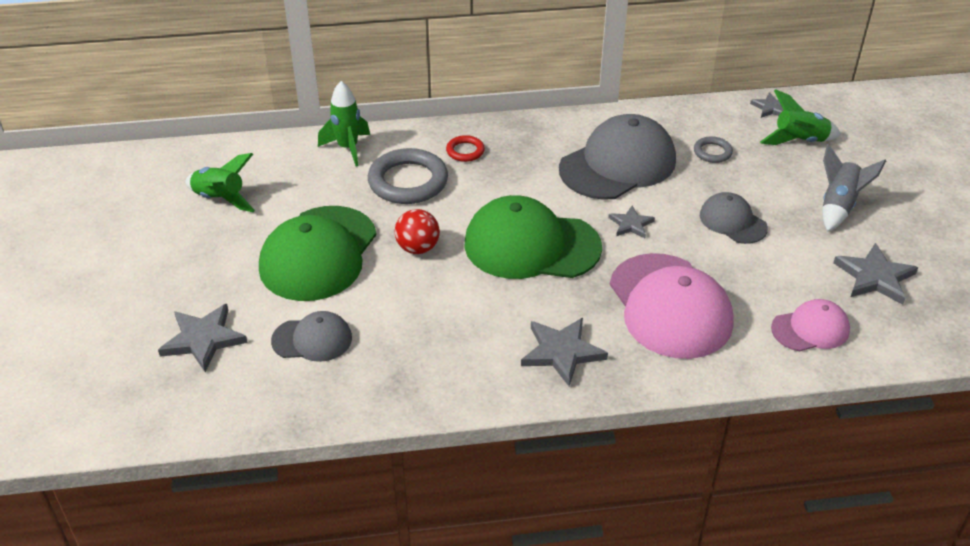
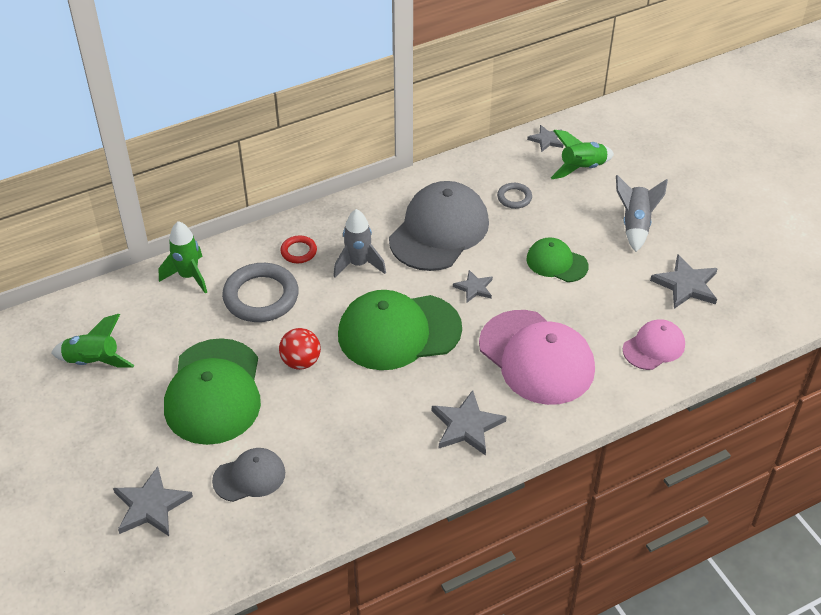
camera: 20 degrees left, 5 degrees up
(520, 175) = (358, 264): none -> grey rocket
(732, 221) = (556, 262): grey cap -> green cap

